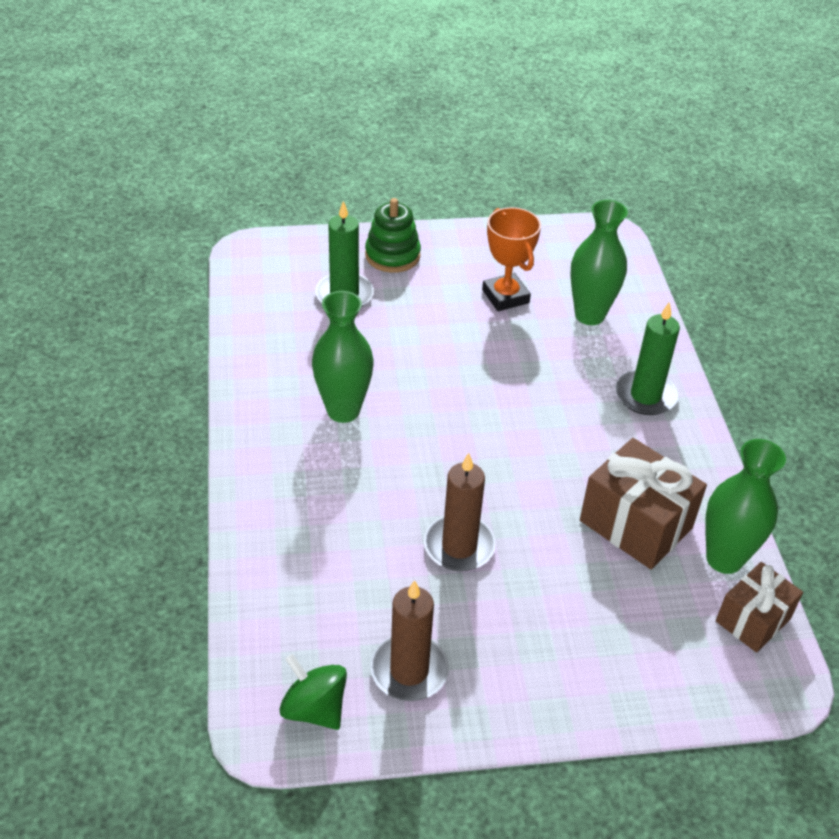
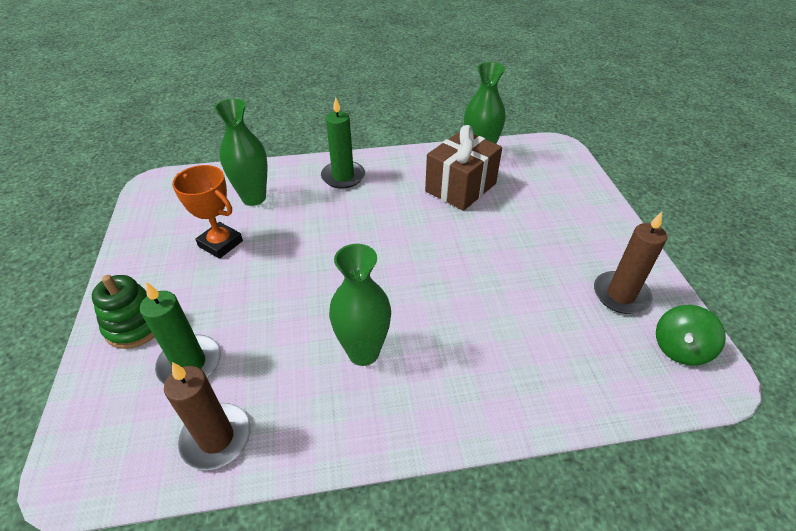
camera: 90 degrees left, 0 degrees up
(459, 546) = (502, 270): brown candle -> brown candle (216, 438)
(505, 296) = (220, 243): orange trophy -> orange trophy turned 60 degrees clockwise
(753, 620) = (519, 151): brown gift -> none

